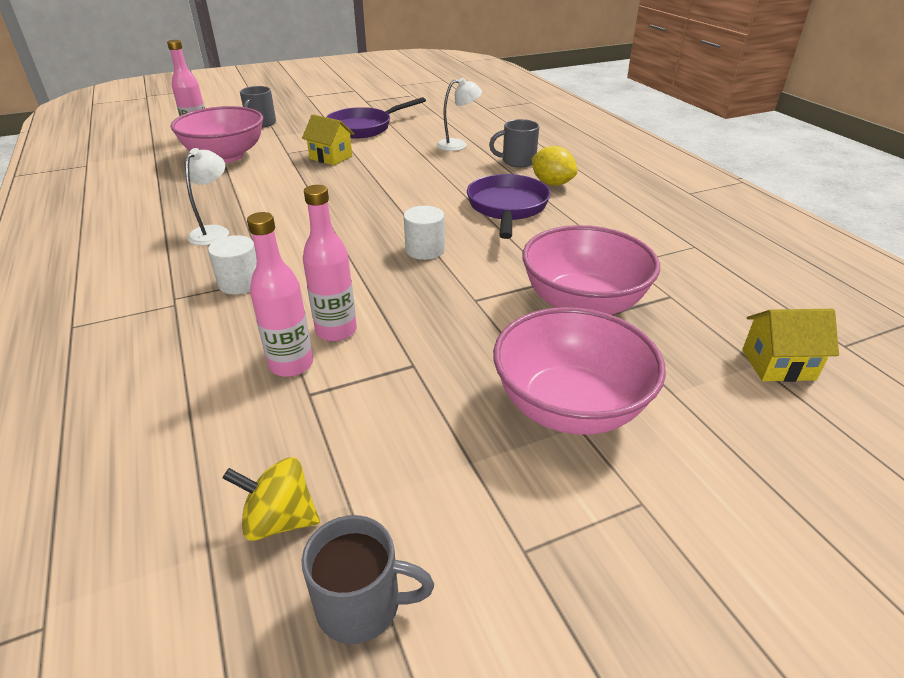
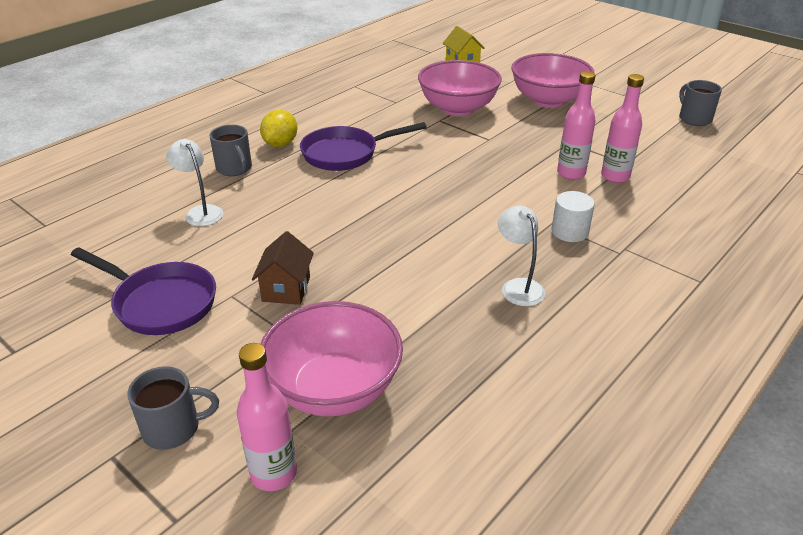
camera: 115 degrees left, 0 degrees up
(214, 232) = (518, 286): white lamp -> white lamp turned 75 degrees clockwise
(280, 520) = (693, 144): yellow spinning top -> none
(331, 157) = (286, 289): yellow house -> brown house
(425, 250) = (445, 171): white cylinder -> none

